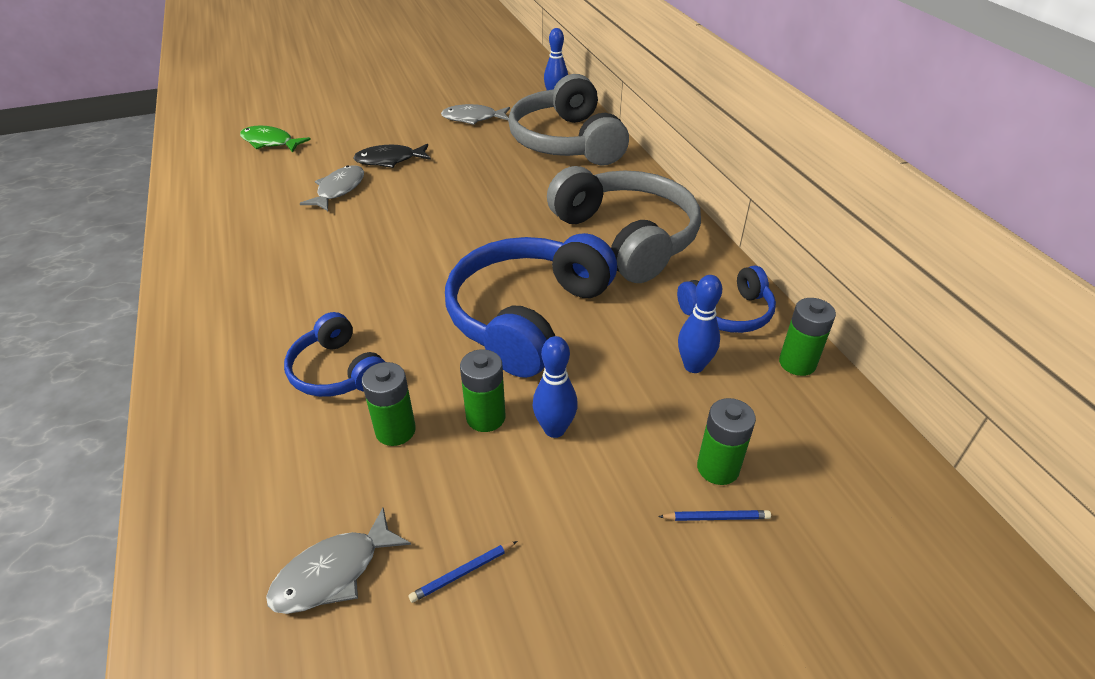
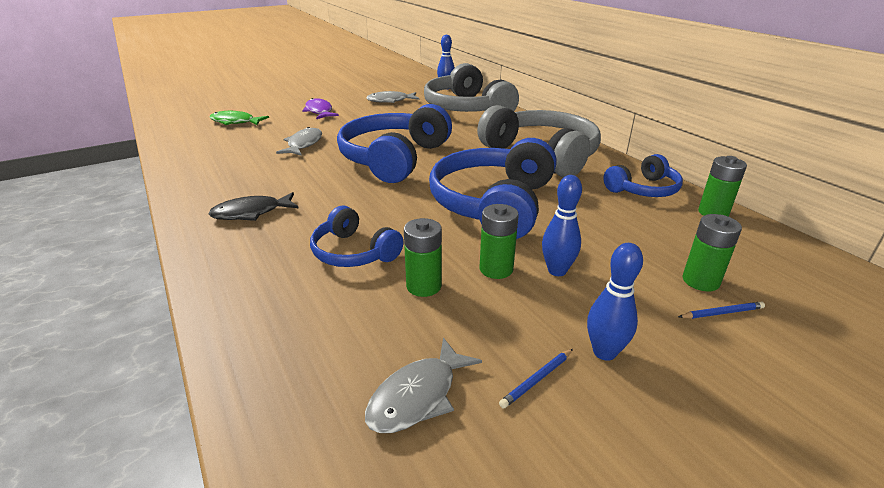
camera: 10 degrees left, 10 degrees down
(377, 131) = (319, 111): none -> purple fish
(389, 160) = (337, 126): black fish -> black fish (251, 213)
(438, 225) = (394, 158): none -> blue headphones
(693, 366) = (639, 221): blue bowling pin -> blue bowling pin (604, 352)

